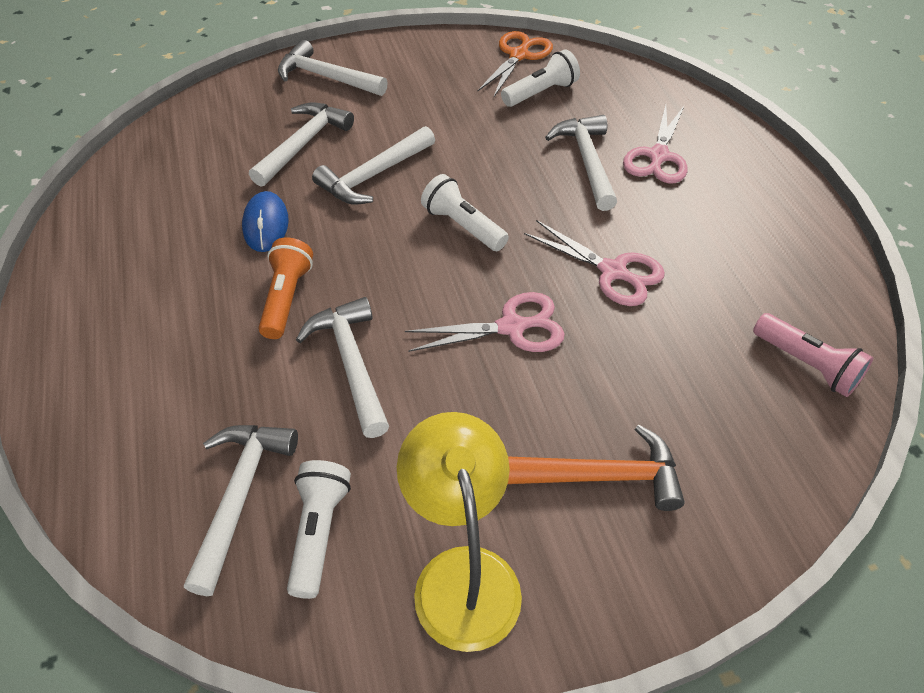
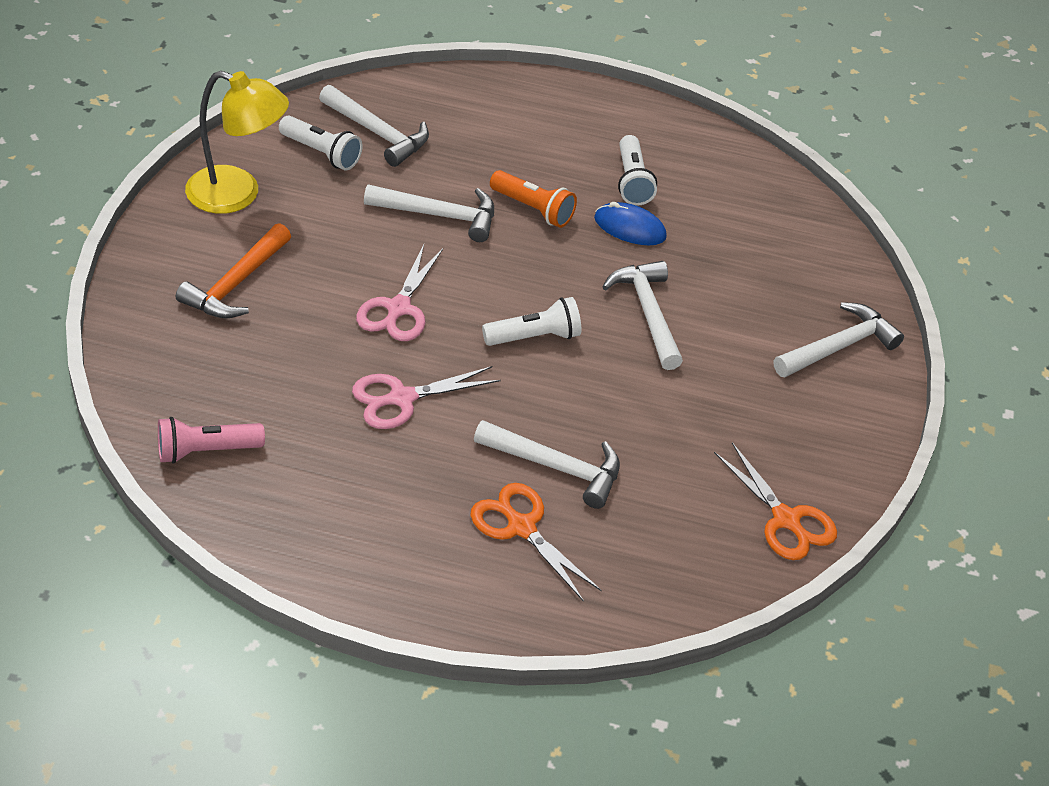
camera: 115 degrees right, 5 degrees down
(303, 144) = (730, 288): white hammer -> none
(541, 93) = (698, 498): white flashlight -> white flashlight (632, 181)
(658, 156) = (521, 527): pink scissors -> orange scissors

